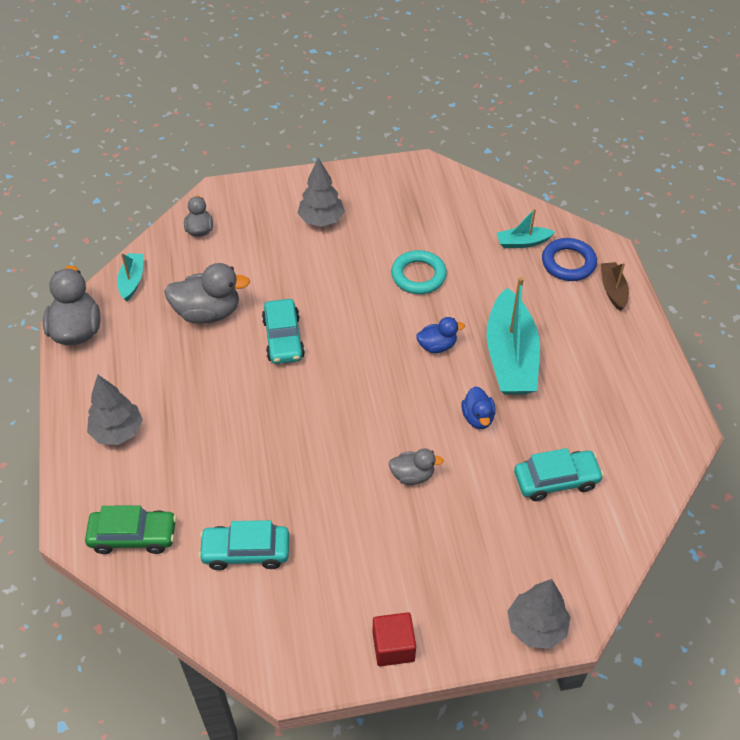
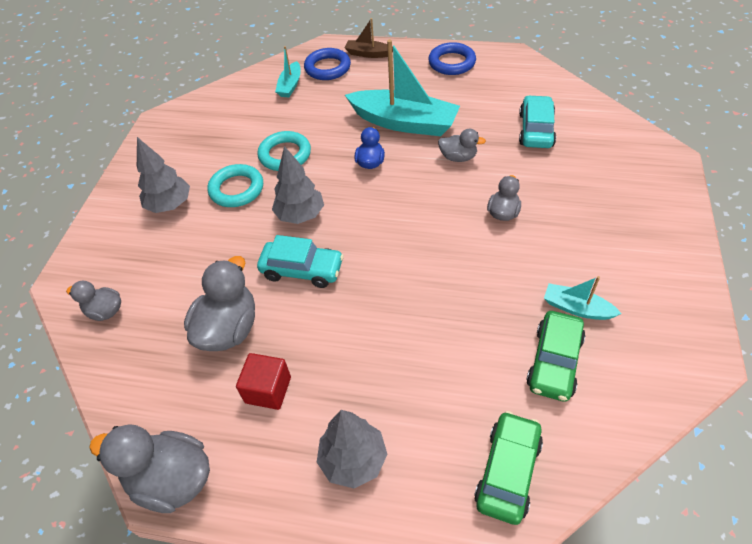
camera: 65 degrees left, 0 degrees up
(132, 281) = (133, 397): turquoise boat -> turquoise boat (576, 308)
(246, 551) = (554, 362): turquoise car -> green car
(358, 257) = (236, 189): none -> turquoise ring
(393, 646) = (678, 269): red cube -> red cube (268, 390)
(477, 417) = (458, 157): blue duck -> grey duck
(536, 627) = (669, 176): grey tree -> grey tree (300, 215)
(638, 372) = (451, 63): none -> blue ring

